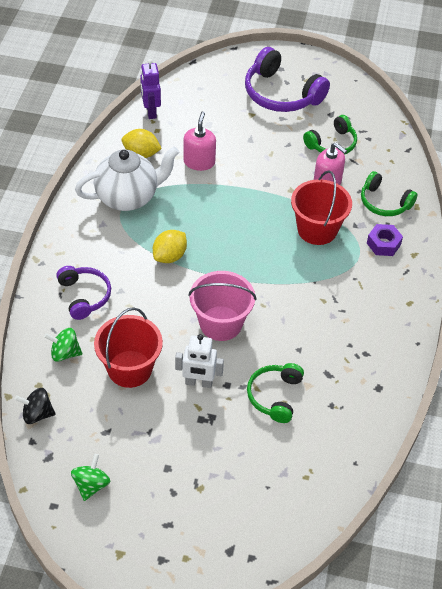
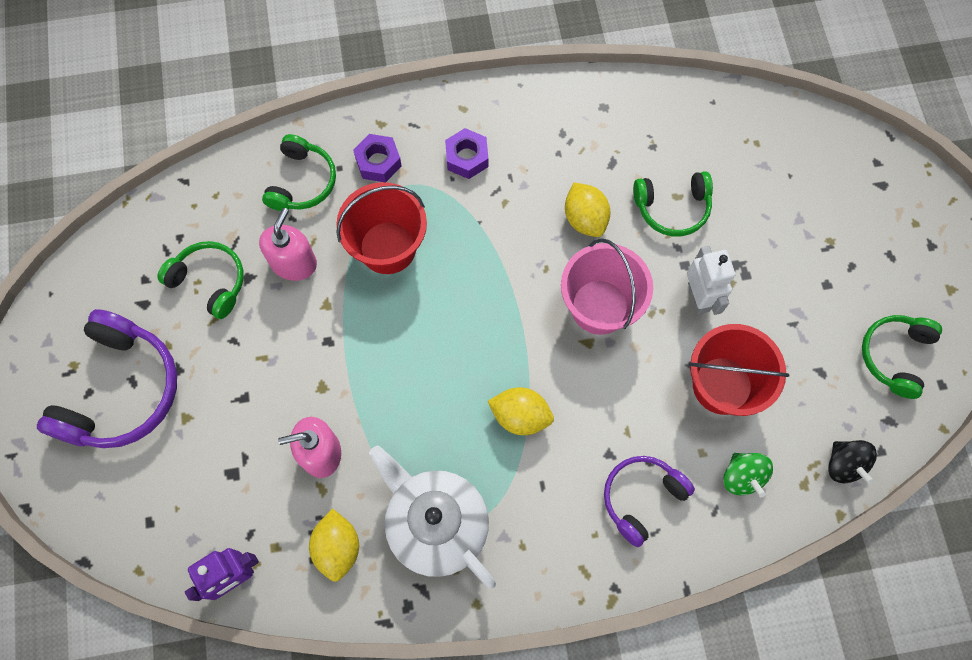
camera: 110 degrees left, 20 degrees up
(91, 485) = (894, 356): green spinning top -> green headphones
(290, 340) = (585, 219): none -> yellow lemon
(367, 291) = (467, 158): none -> purple nut

